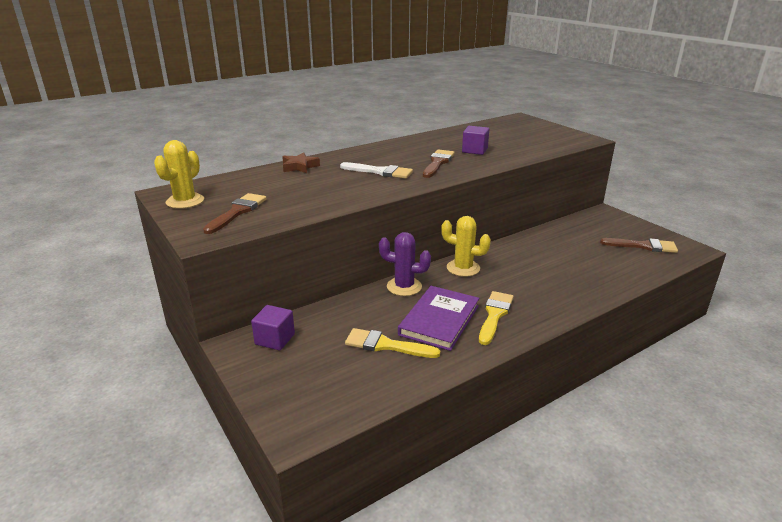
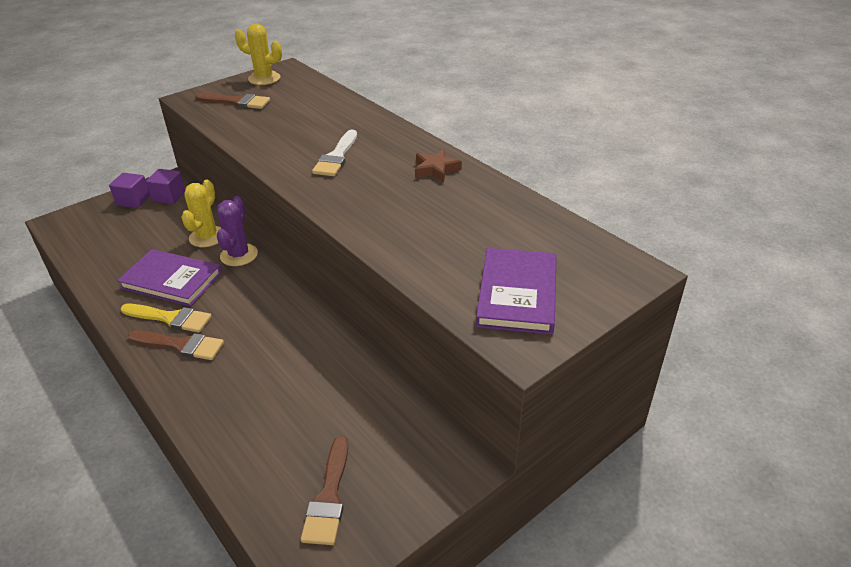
camera: 85 degrees right, 10 degrees up
(299, 167) = (352, 112): brown star -> brown star (436, 170)
(386, 345) = (142, 251): yellow brush -> none
(437, 163) = (370, 192): brown brush -> brown brush (181, 345)
(463, 268) = (273, 295): yellow cactus -> yellow cactus (207, 237)
(474, 150) = (427, 220): purple cube -> purple cube (133, 200)
(545, 137) = (517, 294): none -> purple book

